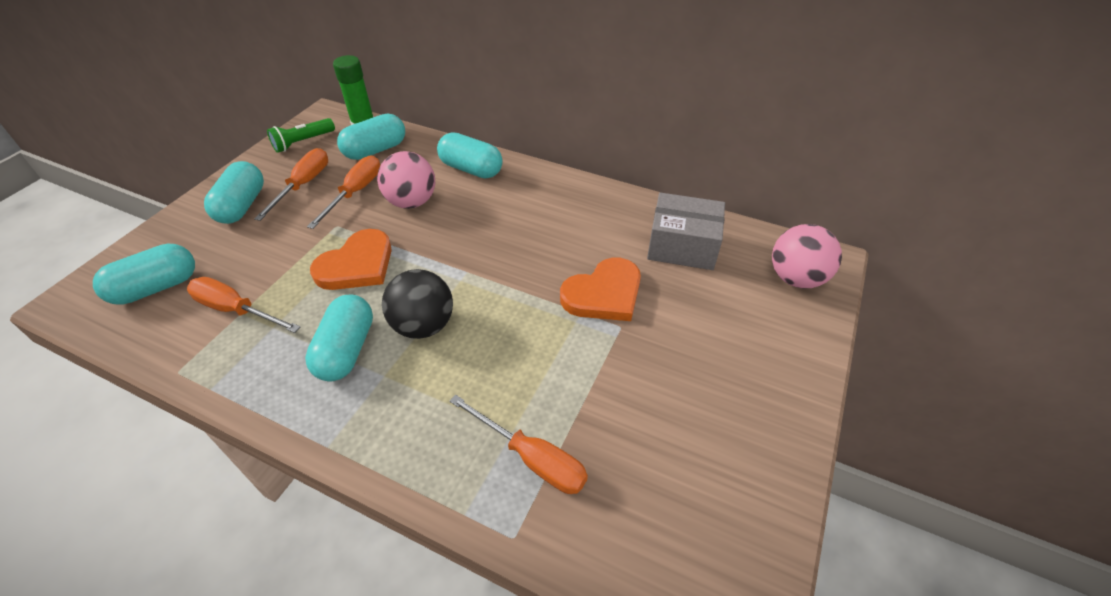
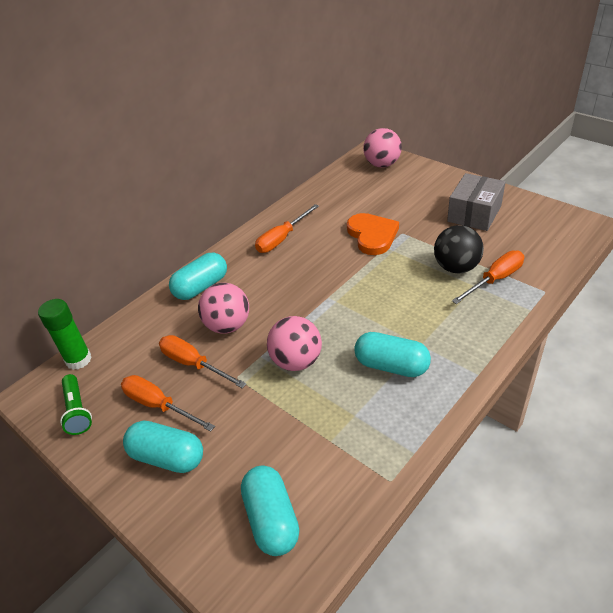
camera: 70 degrees left, 5 degrees down
(236, 310) = (325, 444): orange screwdriver -> orange screwdriver (282, 239)
(357, 265) = (296, 361): orange heart -> pink ball
(375, 150) = (132, 350): turquoise capsule -> none
(423, 325) = (377, 322): black ball -> black ball (456, 267)
(682, 246) = (339, 198): grey box -> grey box (474, 213)

